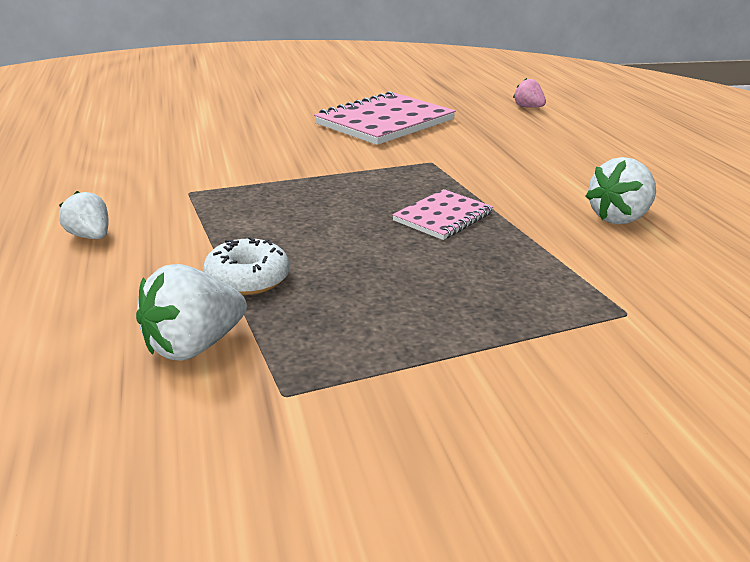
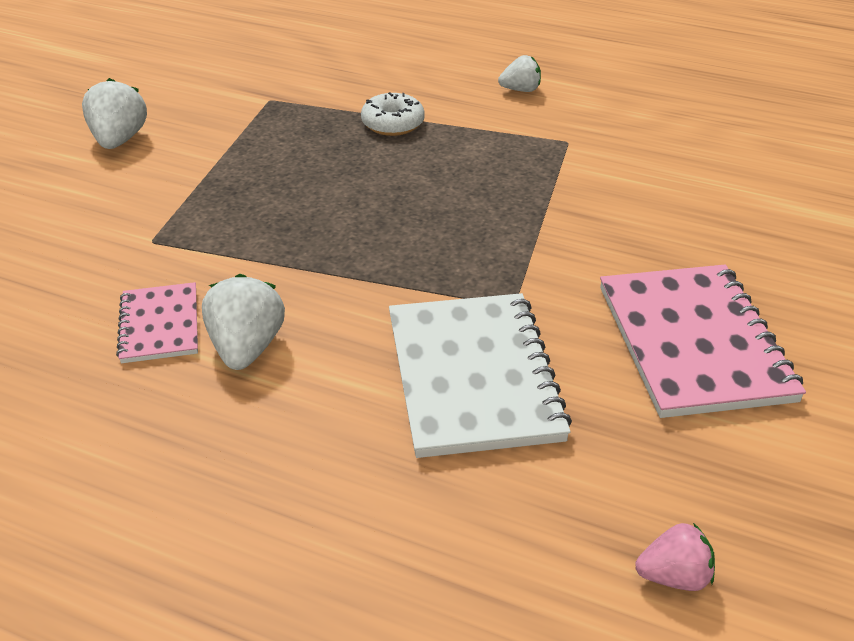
camera: 130 degrees right, 10 degrees up
(193, 346) = (343, 90): white strawberry -> white strawberry (119, 140)
(443, 217) = (380, 241): pink notebook -> pink notebook (160, 325)
(506, 157) = (472, 377): none -> white notebook

